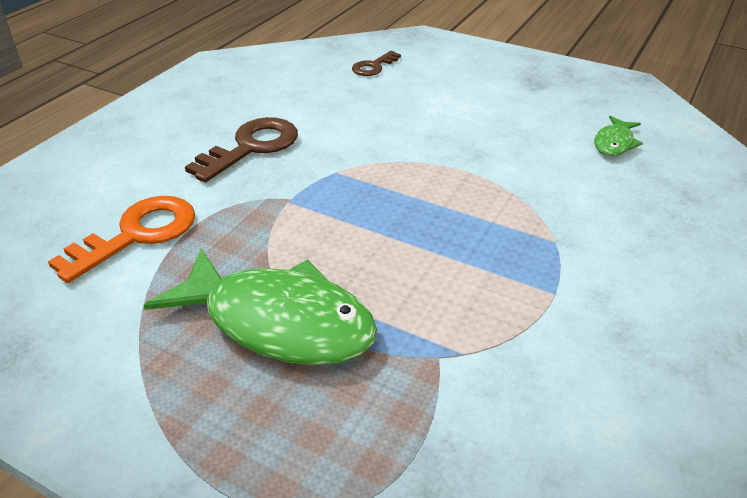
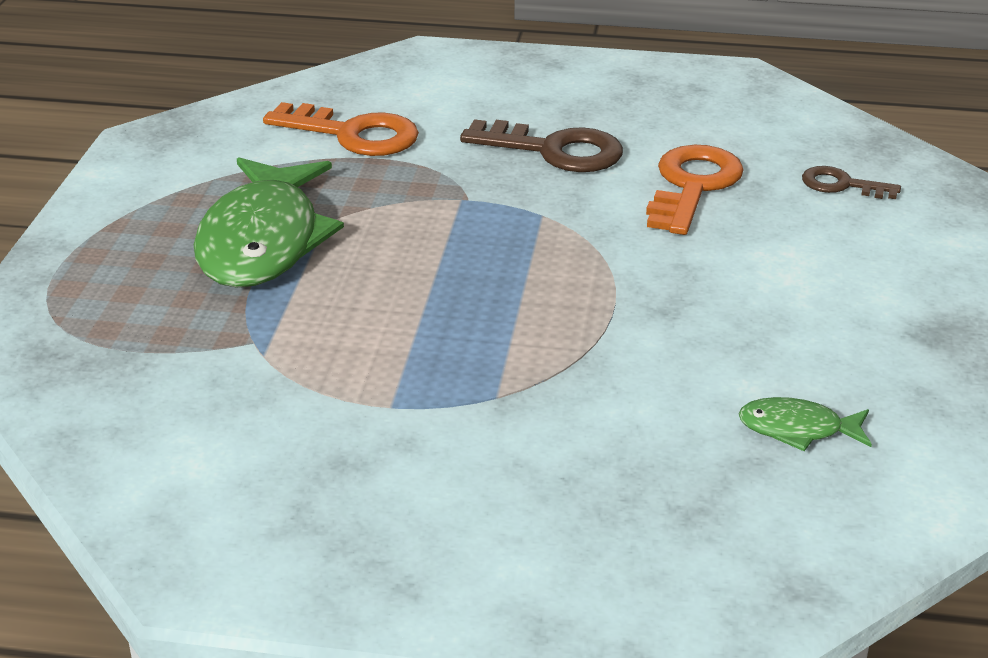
camera: 70 degrees right, 5 degrees down
(340, 110) = (692, 186): none -> orange key

